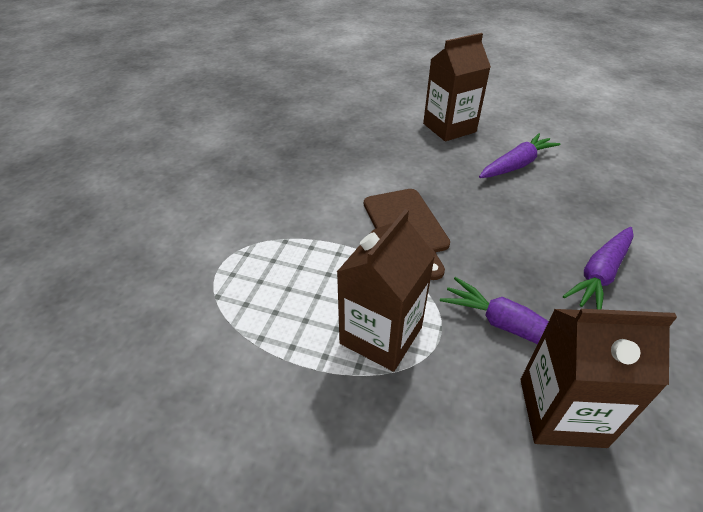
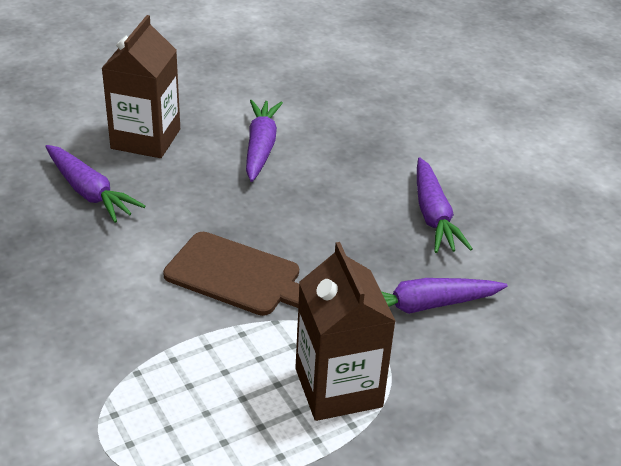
camera: 50 degrees left, 5 degrees down
(384, 139) = (89, 192): none -> purple carrot
(561, 412) = (515, 342): brown carton -> none

